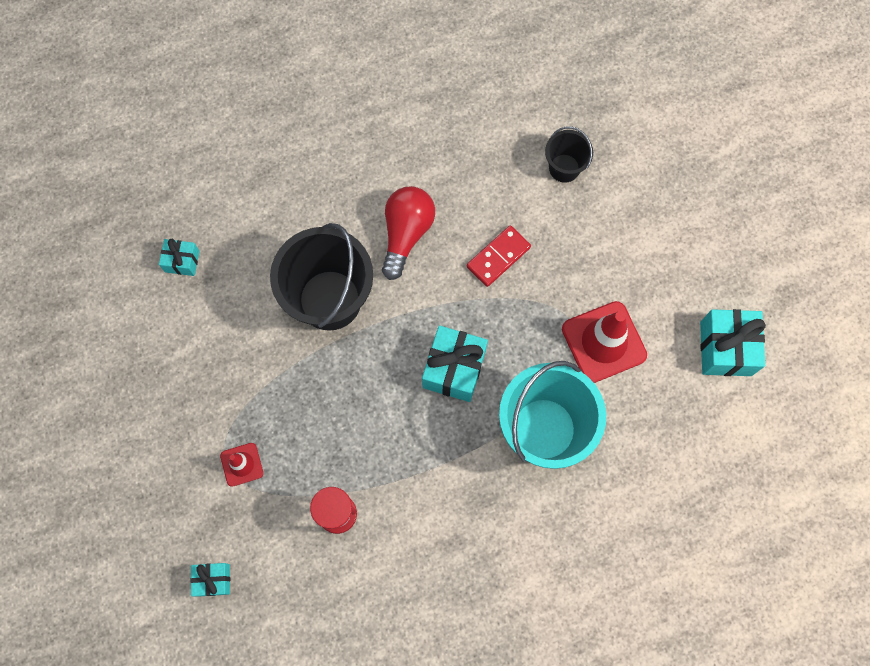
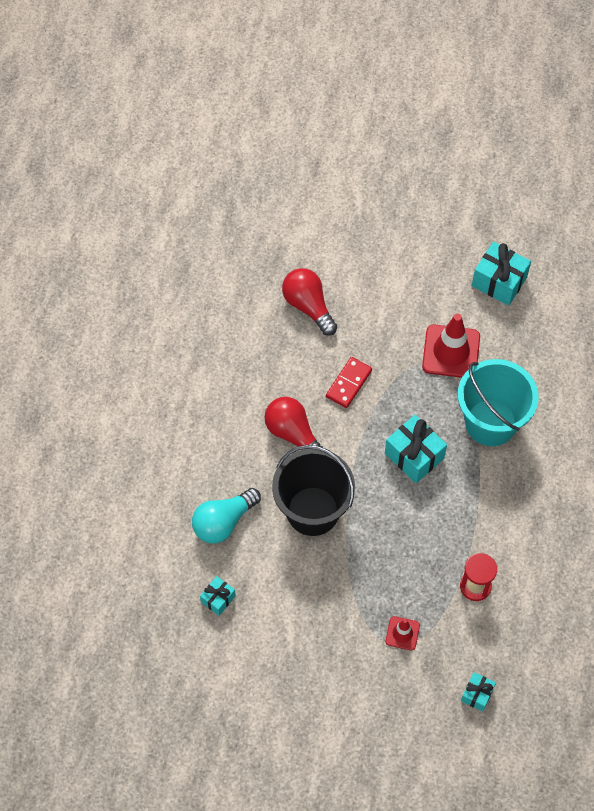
camera: 60 degrees left, 10 degrees down
(268, 221) = (223, 522): none -> turquoise light bulb
(498, 257) = (349, 383): red domino -> red domino turned 45 degrees clockwise
(564, 168) = (308, 306): black bucket -> red light bulb

